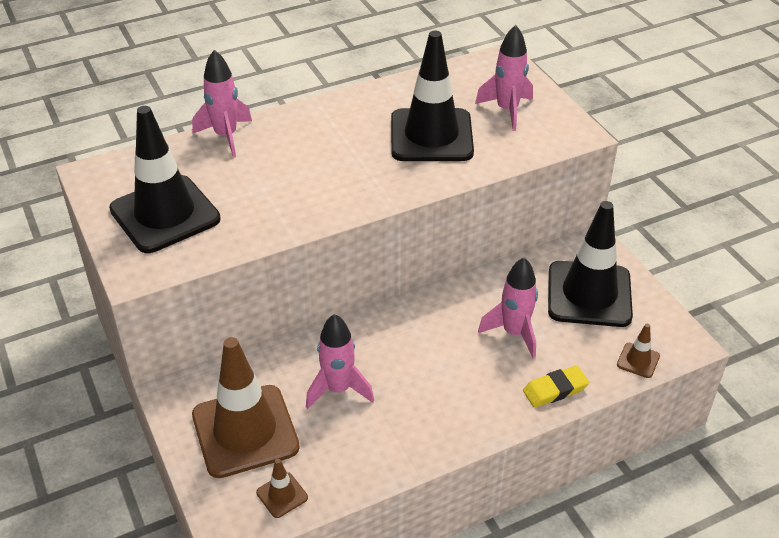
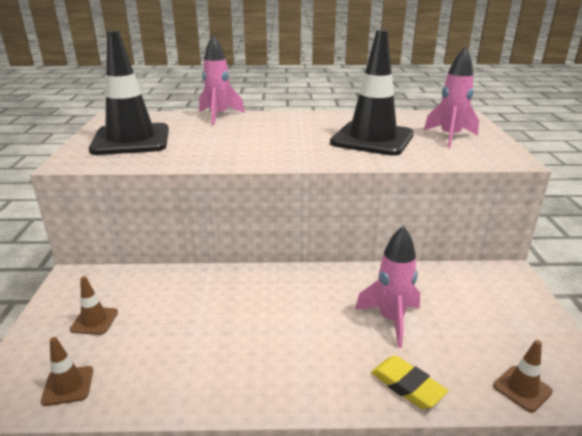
camera: 25 degrees right, 15 degrees down
(245, 431) = (94, 321): brown traffic cone -> brown traffic cone, size x0.42
(338, 389) = (196, 315): pink rocket -> none
(555, 390) = (407, 386): yellow eraser -> yellow eraser turned 45 degrees clockwise
(589, 294) = (487, 310): black traffic cone -> none

